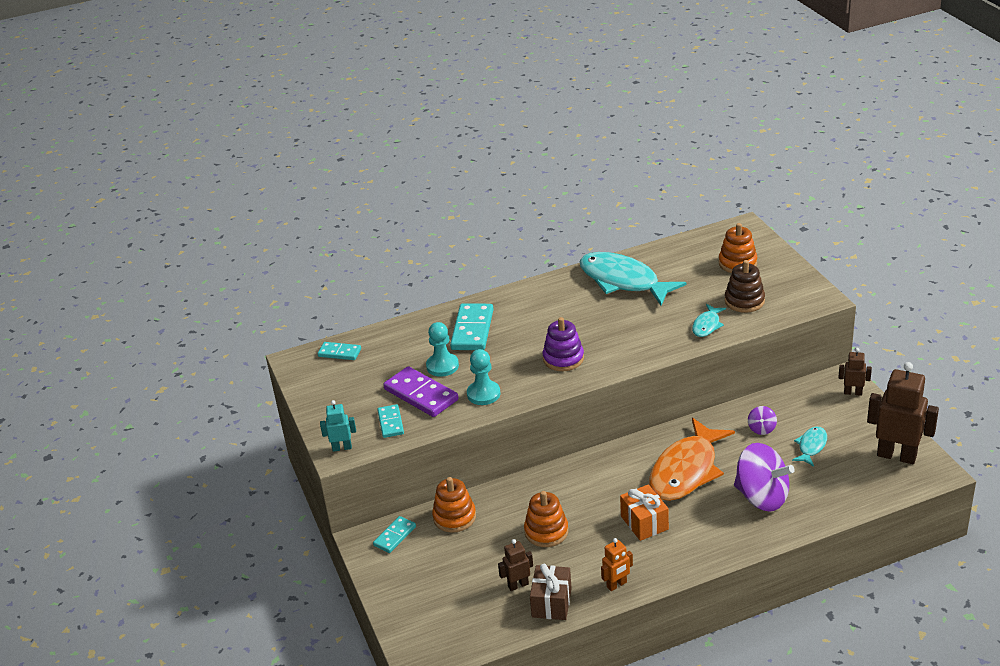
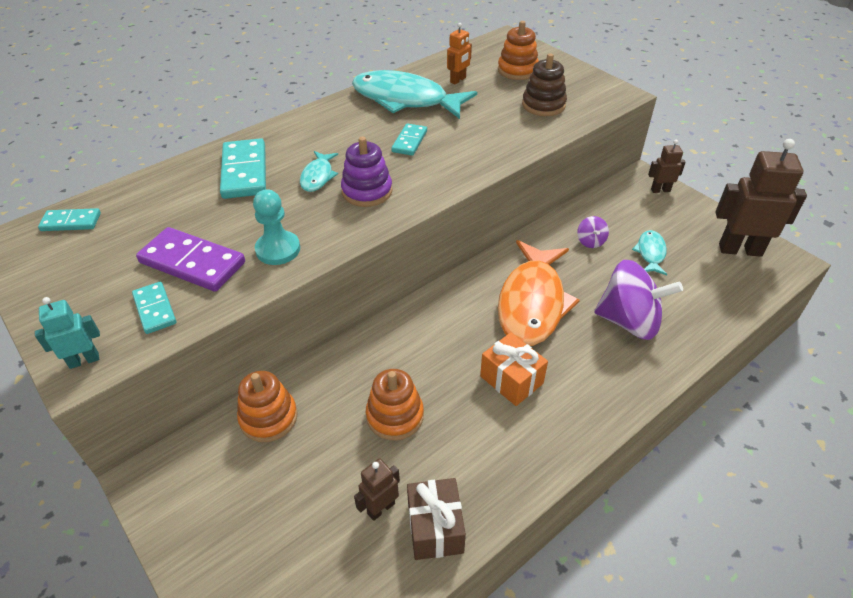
camera: 20 degrees left, 10 degrees up
(395, 536) = (190, 463): turquoise domino -> turquoise domino (409, 141)
(442, 366) = (215, 221): turquoise pawn -> none
(617, 585) = (511, 479): orange robot -> orange robot (458, 80)
(707, 325) = (516, 134): turquoise fish -> turquoise fish (318, 176)

